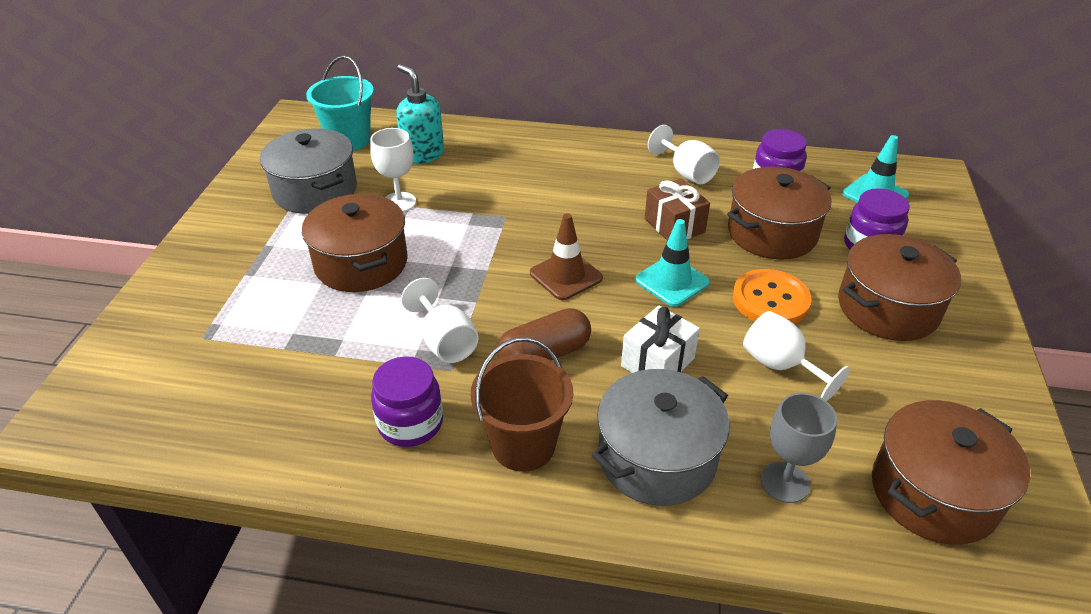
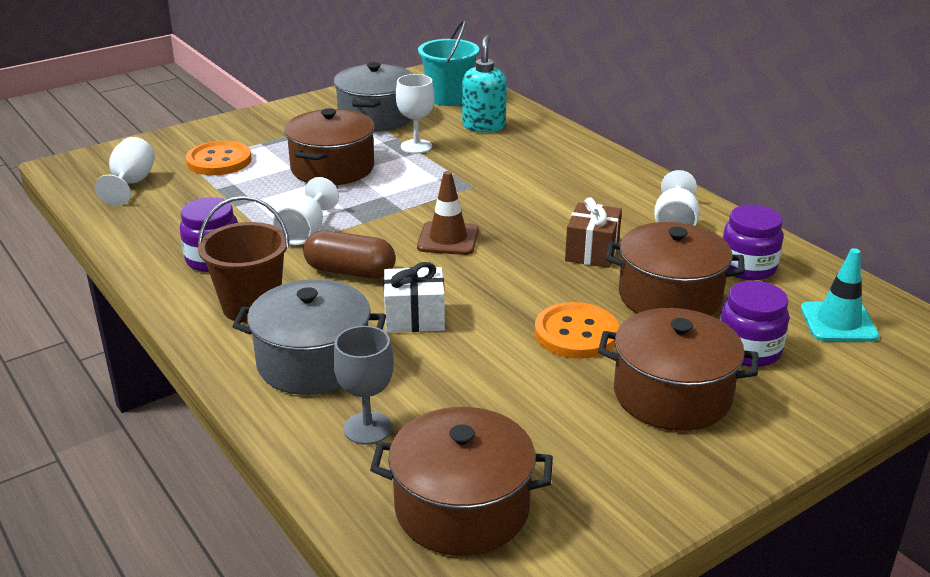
camera: 45 degrees right, 10 degrees down
(234, 317) = (219, 161): none -> orange button
(672, 281) = (519, 282): turquoise traffic cone -> none
(780, 366) = (500, 372): white goblet -> white goblet (131, 183)

